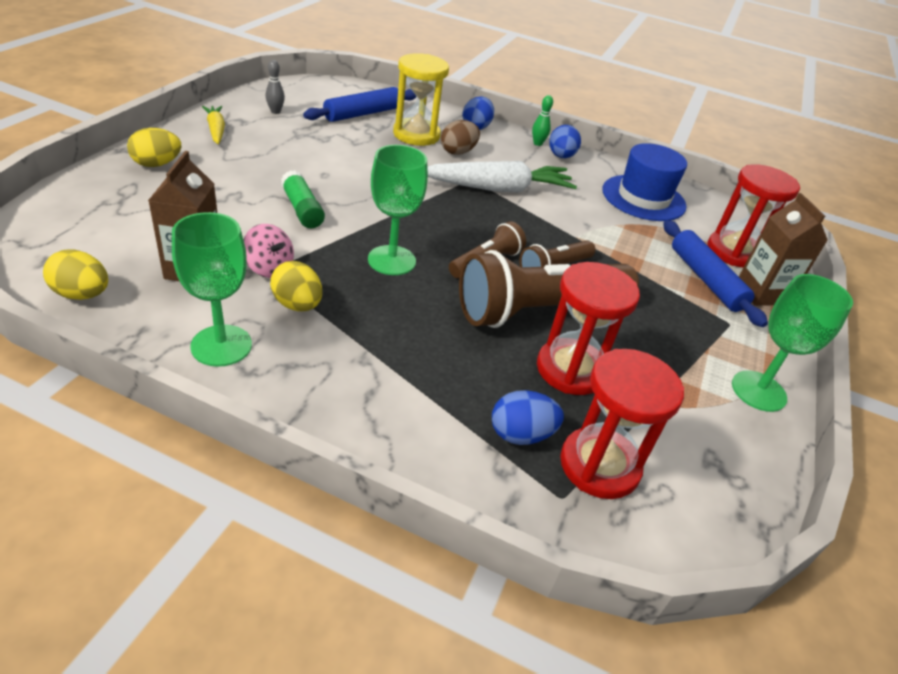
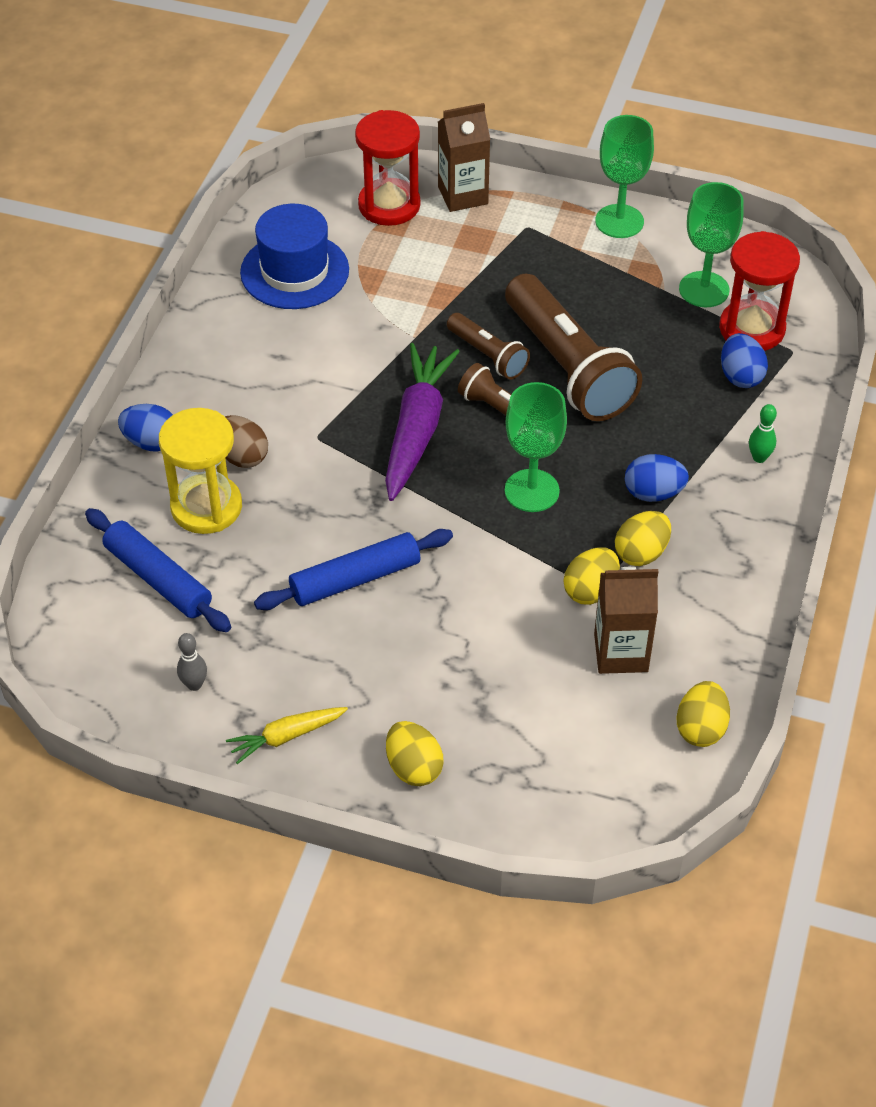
camera: 90 degrees left, 10 degrees up
(221, 345) = (724, 594): green goblet -> green goblet (704, 289)
(269, 268) = (590, 590): pink spinning top -> yellow egg
(302, 209) = (461, 589): green glue stick -> none
(471, 220) = (417, 429): none -> purple carrot
(498, 189) = (330, 409): white carrot -> none
(537, 143) = (179, 372): green bowling pin -> green bowling pin (759, 458)
(561, 156) = (210, 348): blue egg -> blue egg (653, 493)
(571, 369) = (646, 344): red hourglass -> none
(705, 279) = (456, 235): blue rolling pin -> blue rolling pin (355, 579)

